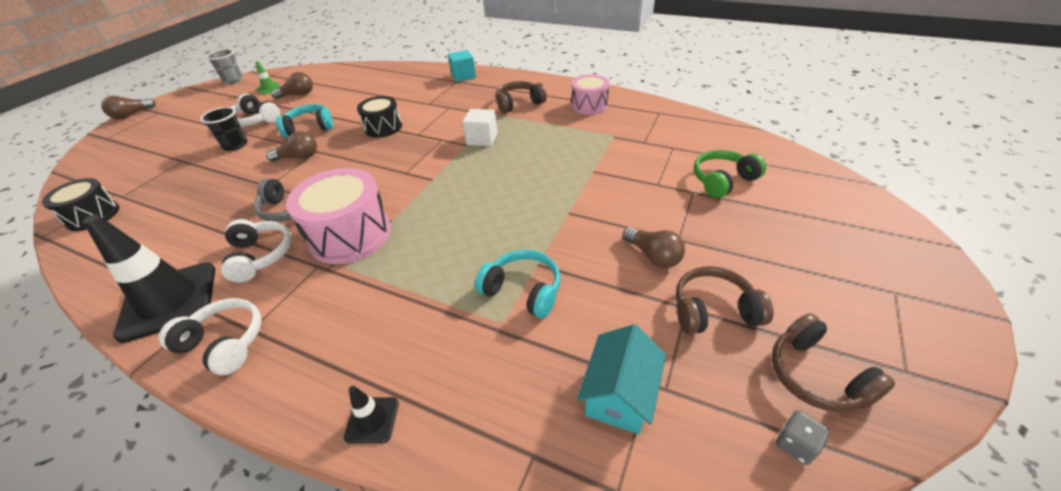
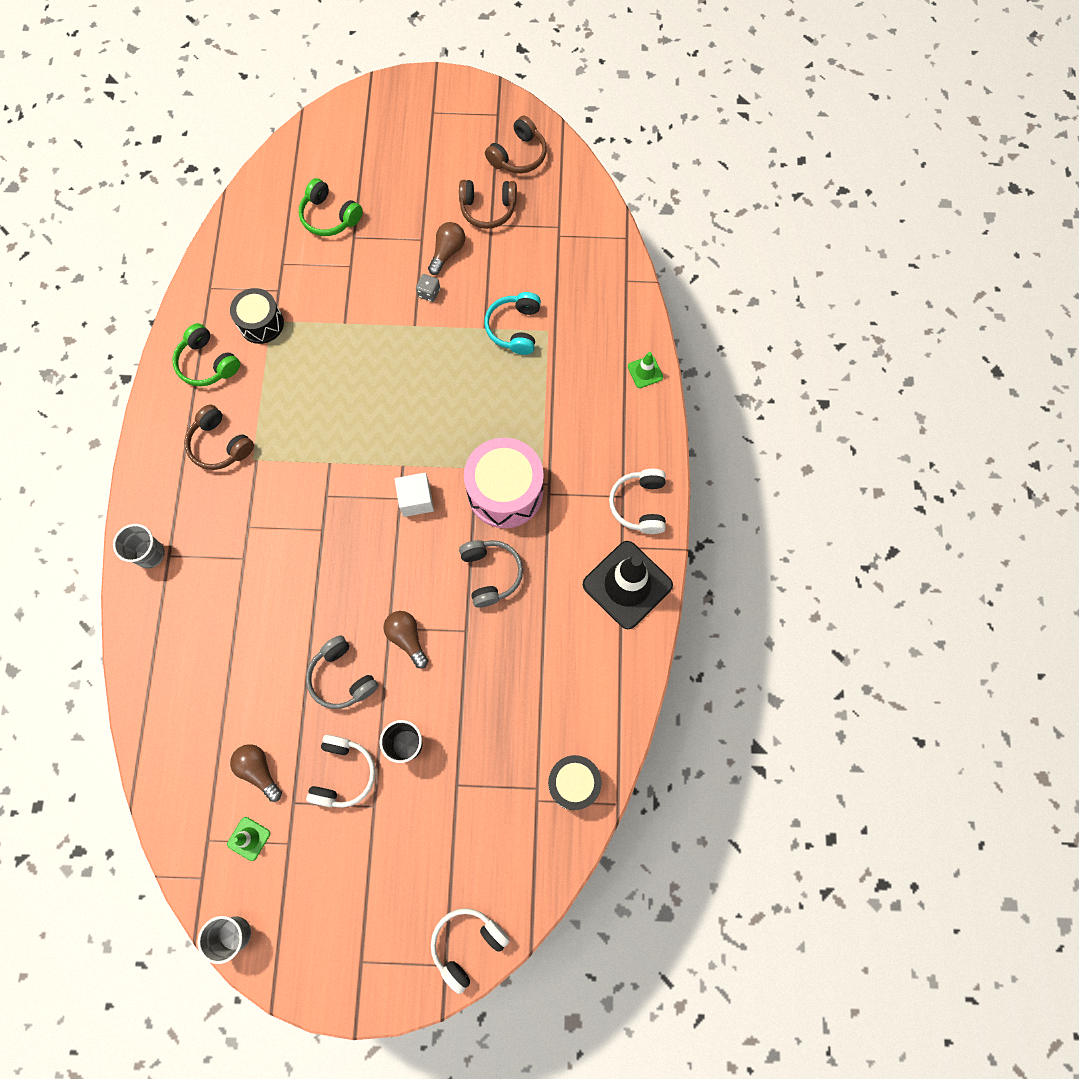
camera: 115 degrees left, 30 degrees up
(131, 115) = (379, 1002): brown light bulb -> none
(260, 256) = (557, 551): white headphones -> white headphones (467, 944)
(309, 128) = (342, 677): turquoise headphones -> grey headphones
(372, 420) = (645, 372): black traffic cone -> green traffic cone
(383, 127) = (317, 580): black drum -> black drum (261, 323)
(463, 76) = (150, 554): turquoise cube -> grey cup
(482, 139) = (313, 451): white cube -> white cube (416, 500)
(589, 105) = (207, 363): pink drum -> green headphones
(619, 394) = (572, 248): turquoise house -> none
(713, 310) = (488, 209): brown headphones -> brown headphones turned 60 degrees counterclockwise
(796, 444) = (566, 165): grey dice -> grey dice (429, 293)

